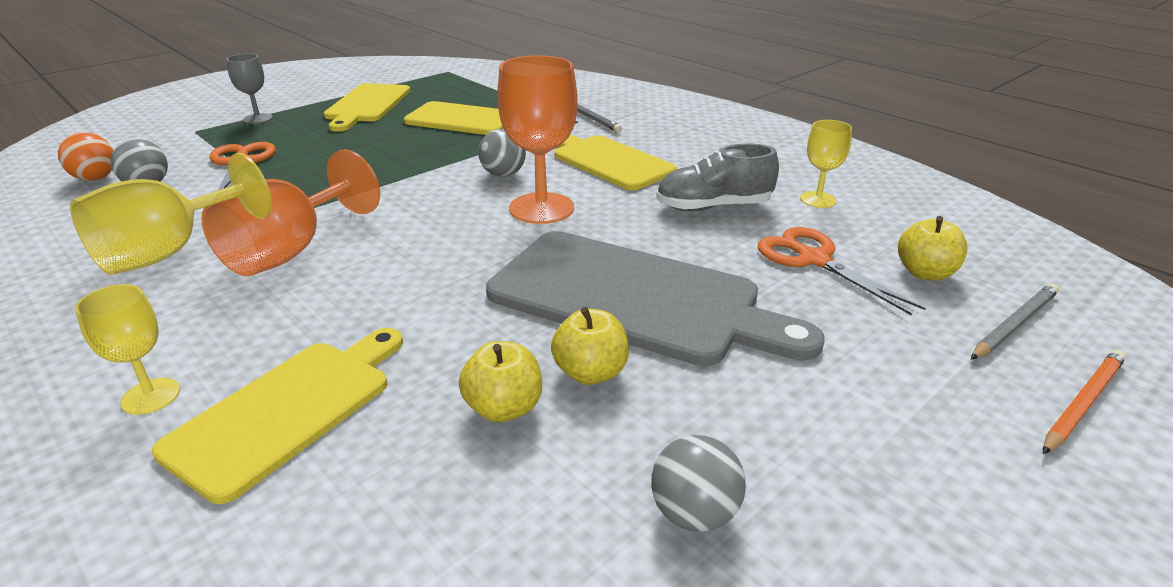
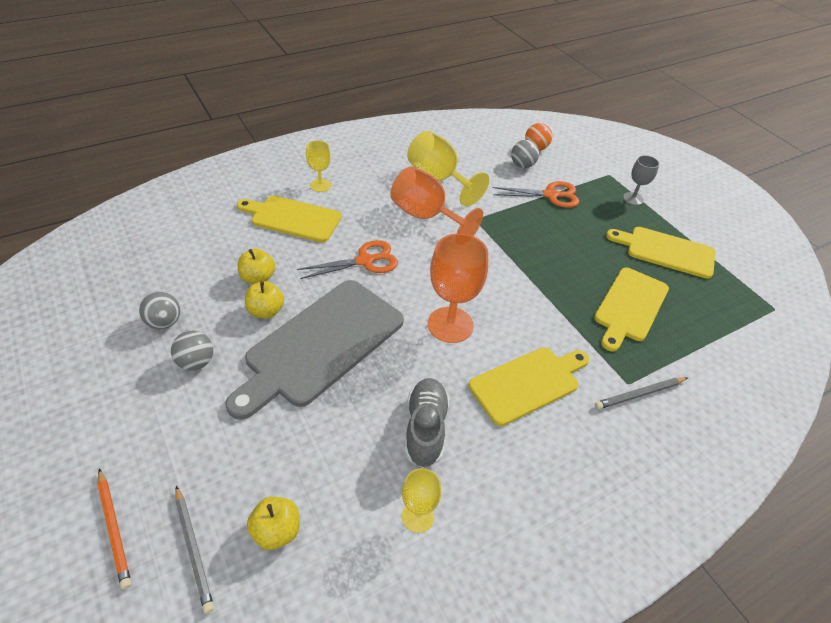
camera: 100 degrees right, 15 degrees up
(287, 410) = (292, 218): yellow cutting board -> yellow cutting board turned 150 degrees clockwise
(503, 174) = (512, 314): grey ball -> grey ball (196, 362)
(814, 260) = (324, 462): orange scissors -> orange scissors (365, 261)

